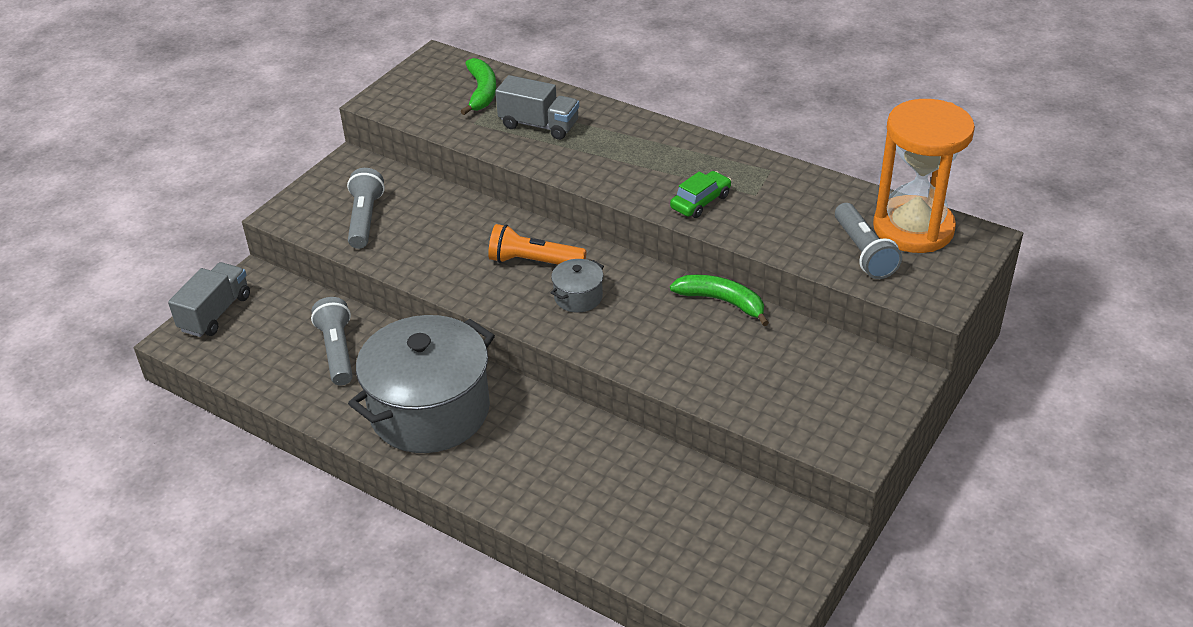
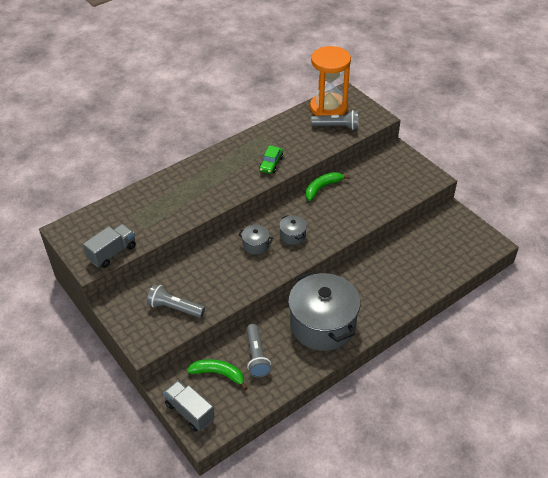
camera: 70 degrees left, 5 degrees up
(337, 351) = (256, 356): grey flashlight -> grey flashlight turned 105 degrees counterclockwise
(481, 92) = (116, 219): green banana -> green banana (218, 374)
(534, 262) = (256, 245): orange flashlight -> grey pot
(539, 125) = (166, 203): grey truck -> grey truck (112, 253)
(700, 202) = (271, 164): green car -> green car turned 135 degrees counterclockwise

